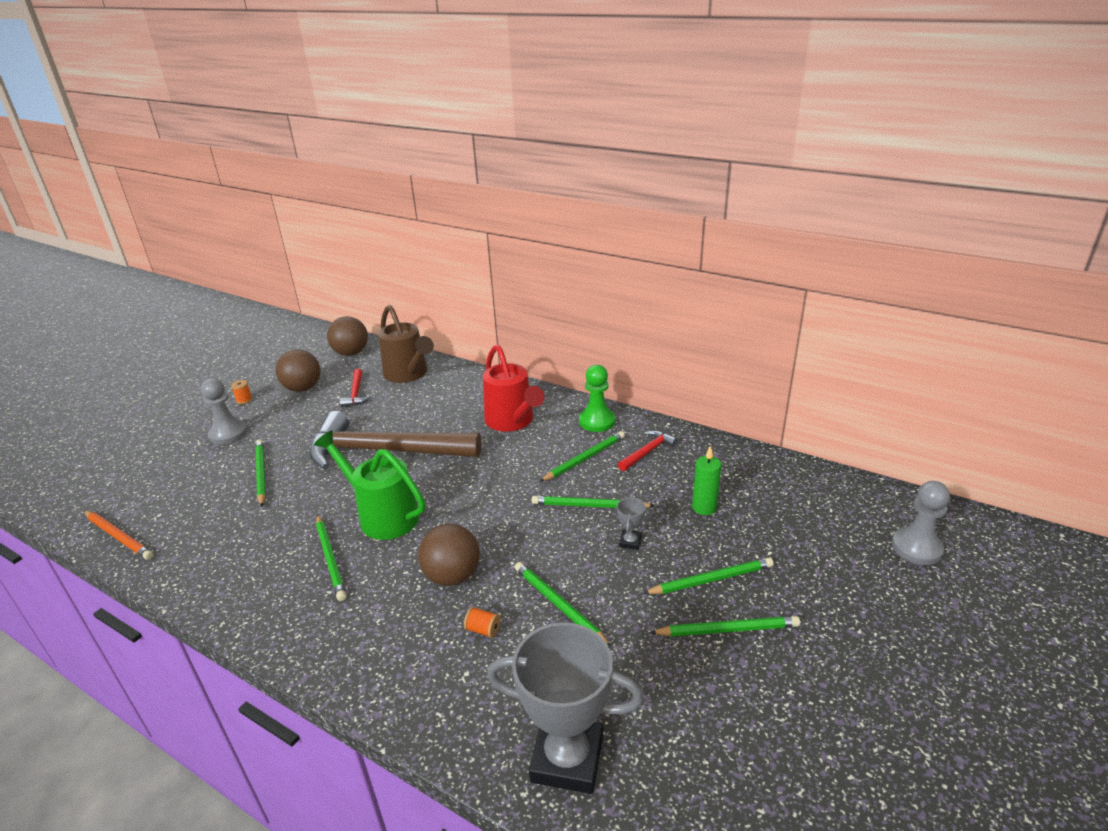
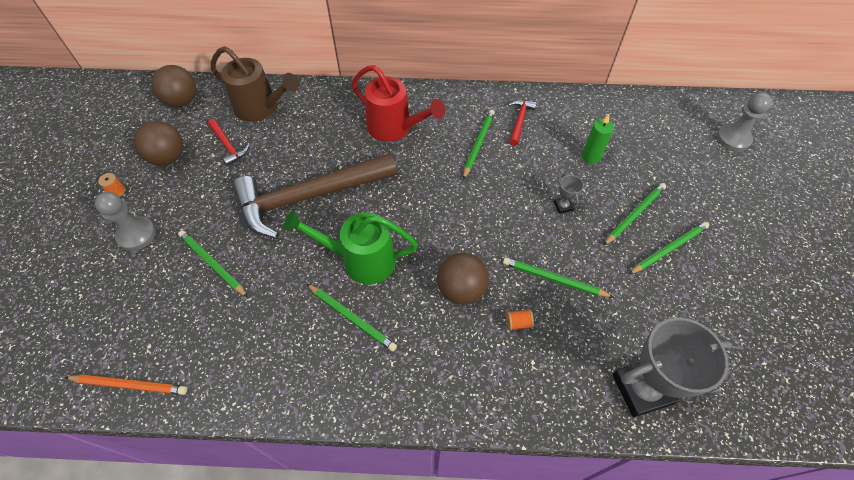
camera: 30 degrees left, 25 degrees up
(589, 506) = (513, 186): green pencil -> none
(597, 421) = (461, 105): green pawn -> none

